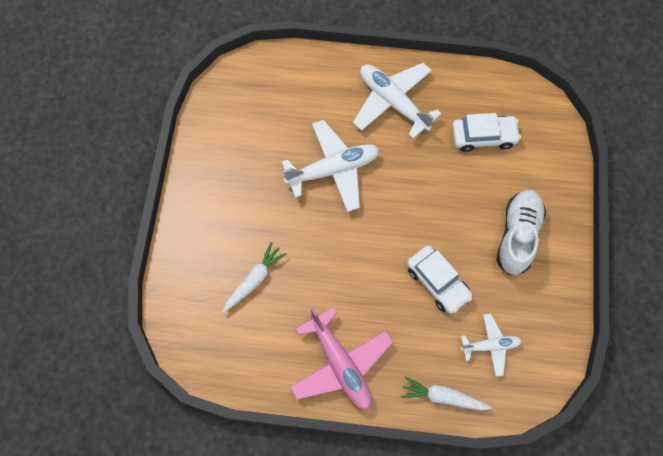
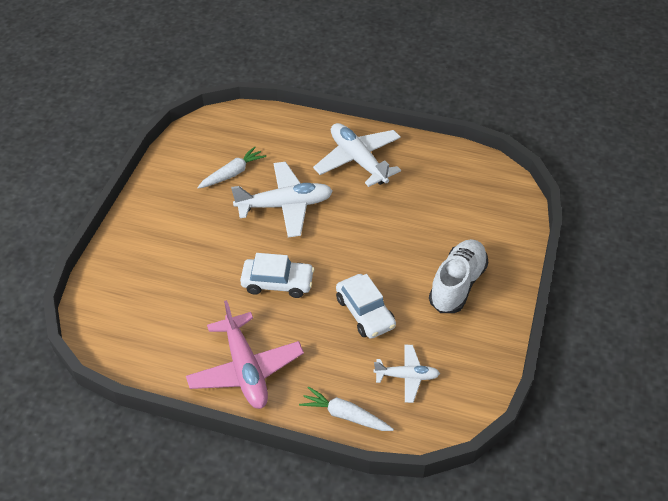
camera: 10 degrees right, 20 degrees down
(254, 280) = (180, 284): white carrot -> white carrot (232, 173)
(483, 136) = (441, 198): white car -> white car (277, 283)

